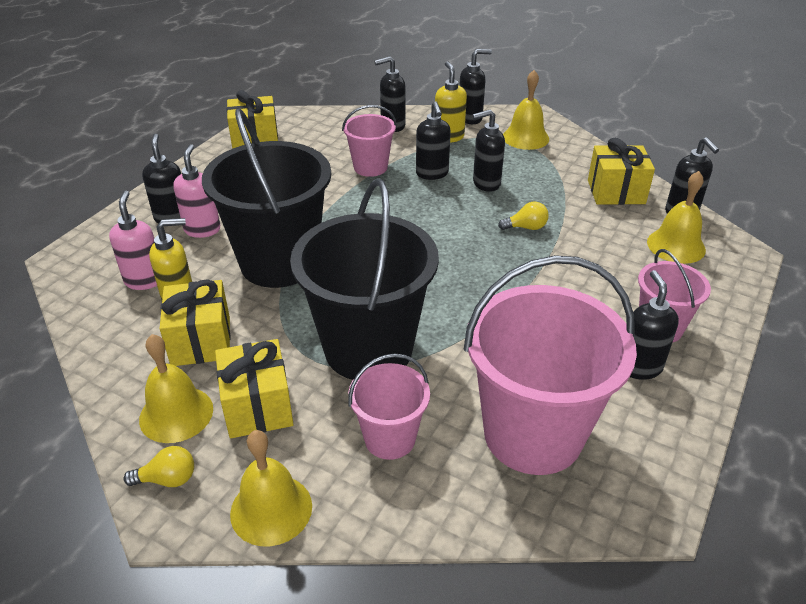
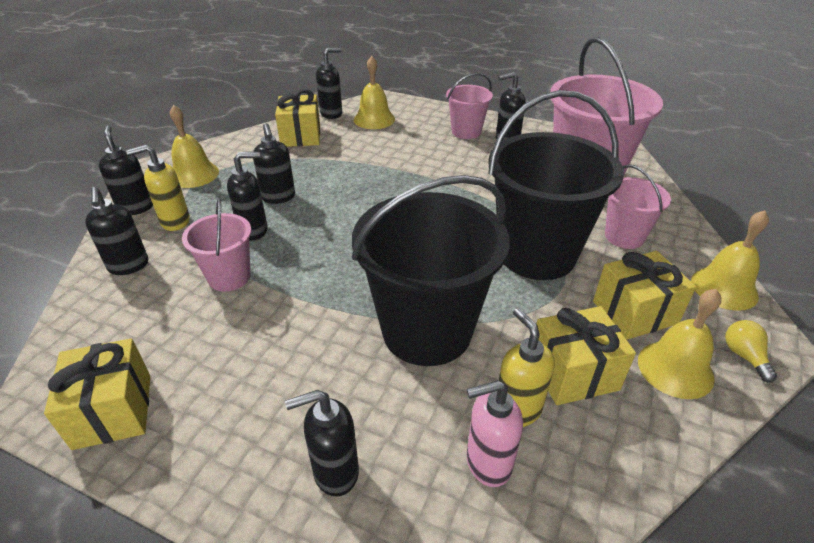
camera: 95 degrees left, 0 degrees up
(202, 229) = (365, 423): pink soap dispenser -> none
(526, 227) = (353, 177): yellow light bulb -> none

